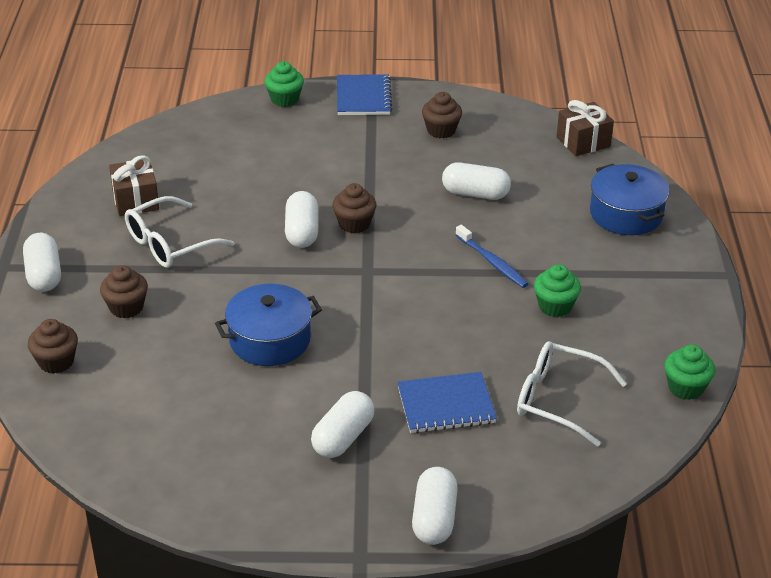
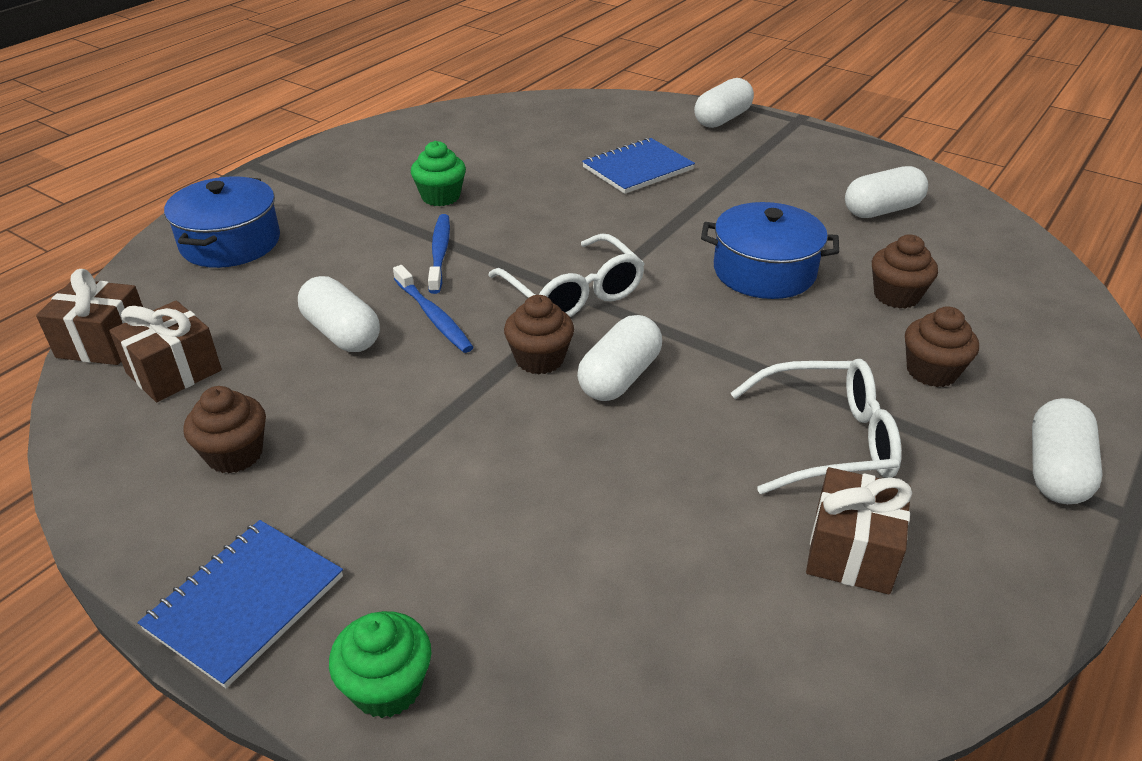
camera: 145 degrees left, 0 degrees up
(56, 362) = (1048, 340): brown cupcake -> brown cupcake (896, 296)
(343, 437) = (752, 178): white capsule -> white capsule (882, 210)
(440, 222) = (433, 316): none -> blue toothbrush
(446, 405) = (638, 169): blue notebook -> blue notebook turned 60 degrees counterclockwise
(525, 145) = (174, 371): none -> brown gift
(558, 400) = (539, 142): white glasses -> white glasses (573, 293)
(685, 387) = (431, 118): green cupcake -> none

